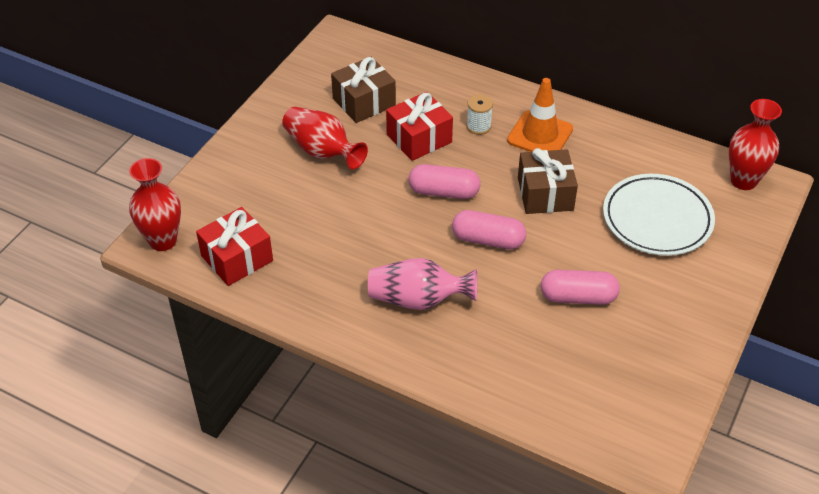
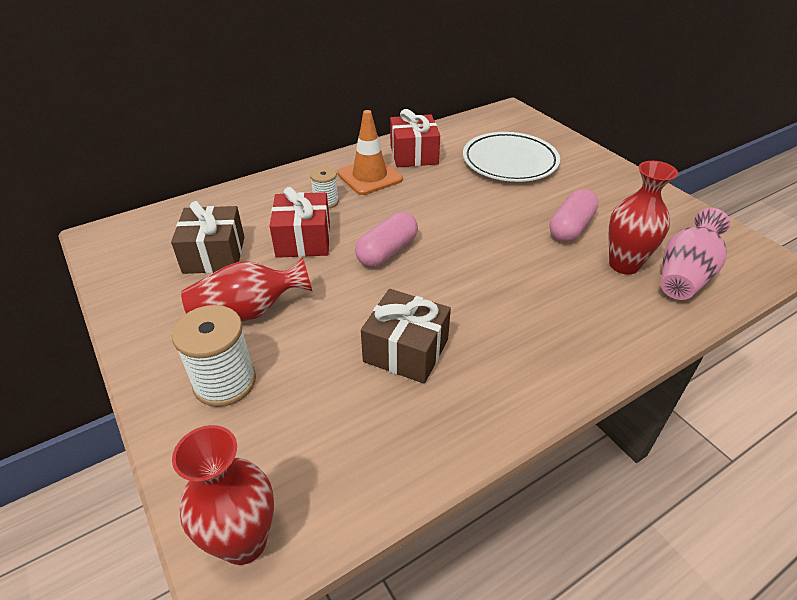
camera: 60 degrees left, 5 degrees down
(237, 258) = (347, 460): red gift -> red gift (414, 154)
(256, 174) = (225, 382): none -> white spool
(418, 300) = (518, 323): pink vase -> pink vase (684, 275)
(488, 240) = (469, 249): pink capsule -> none
(545, 194) = (440, 199): brown gift -> brown gift (406, 350)
(743, 181) = (498, 118): red vase -> red vase (624, 265)

